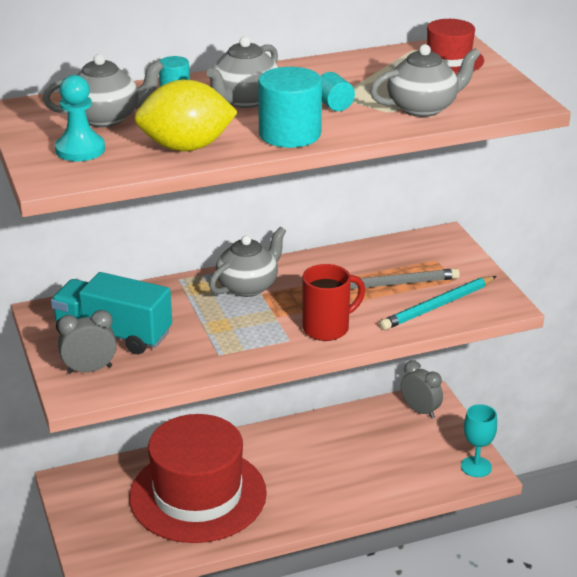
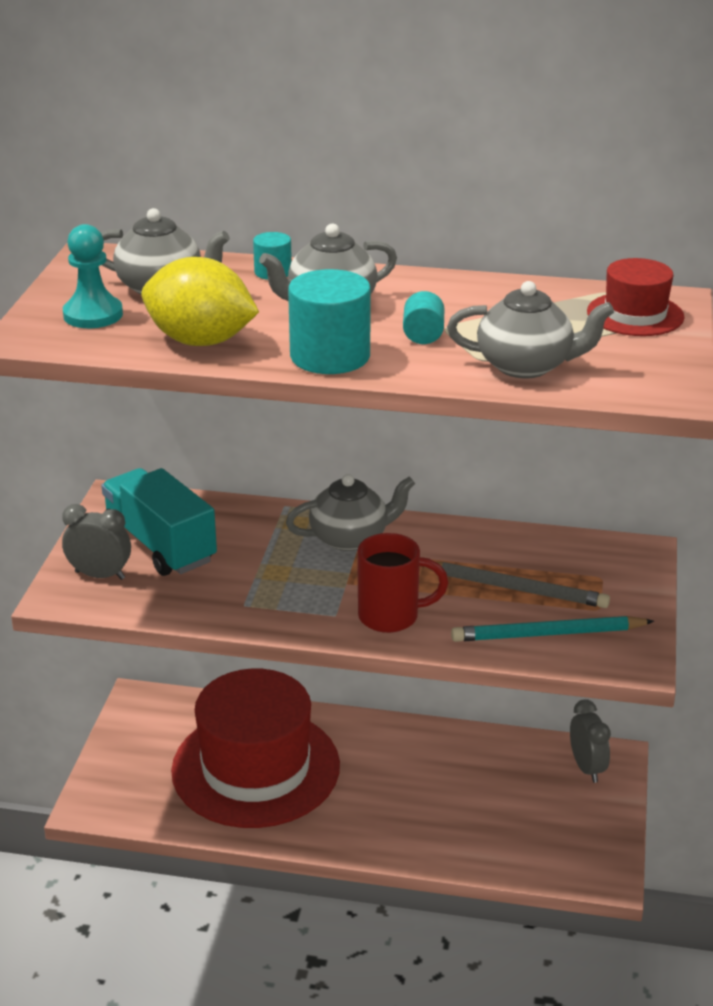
camera: 30 degrees right, 0 degrees up
(476, 467) = (600, 863): turquoise goblet -> none

